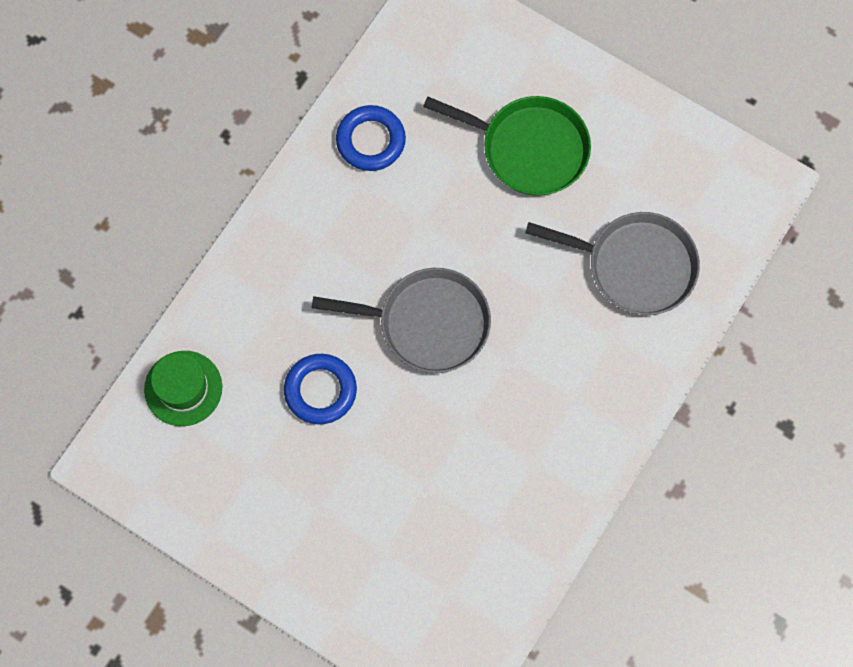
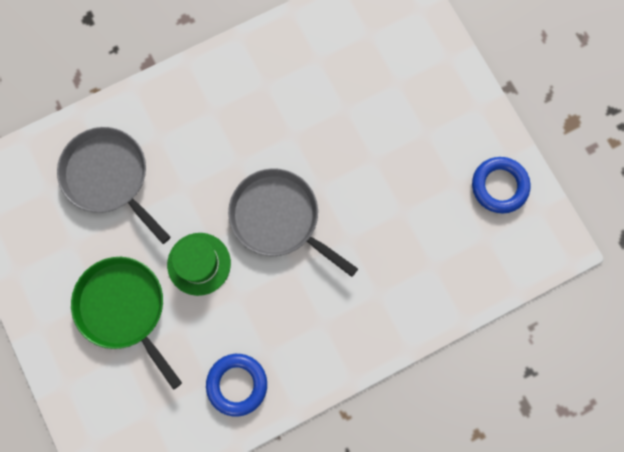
camera: 150 degrees left, 5 degrees up
(183, 388) = (478, 269): green hat -> green hat (199, 264)
(320, 390) = (381, 212): blue ring -> blue ring (499, 186)

